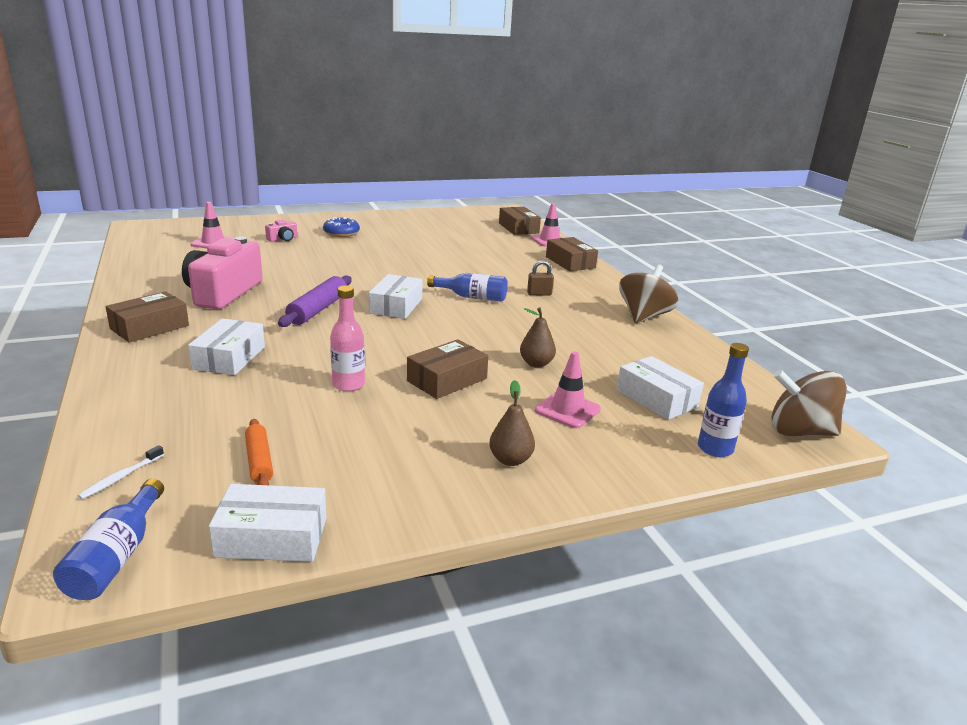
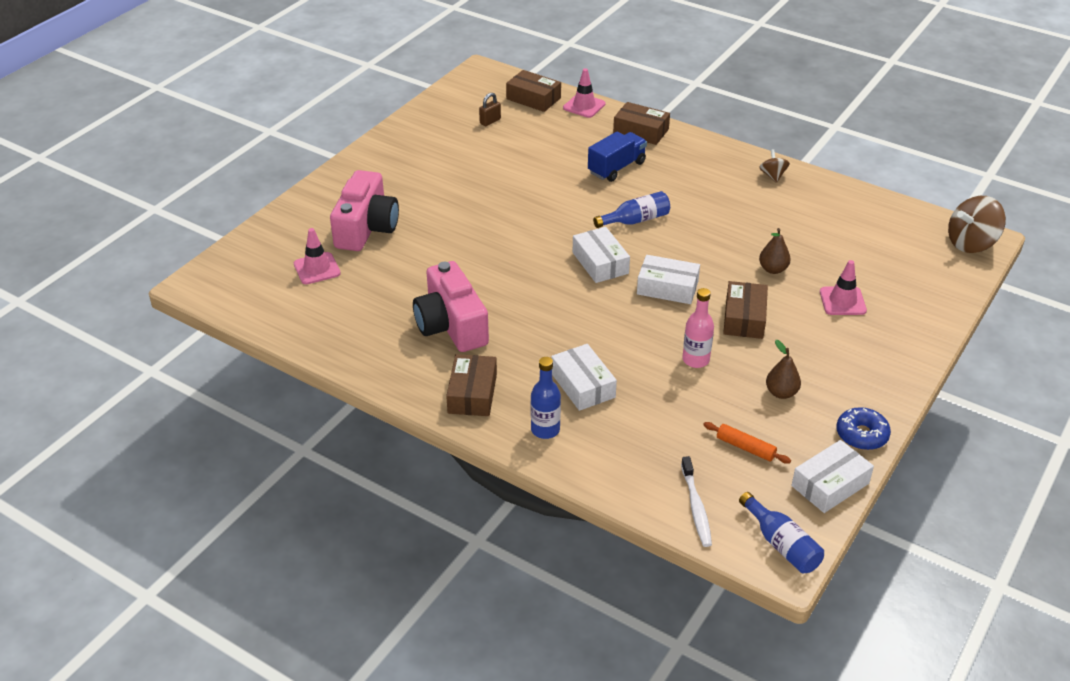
camera: 35 degrees left, 15 degrees up
(121, 477) = (696, 507): white toothbrush -> white toothbrush, size x1.56
(283, 239) = (366, 228): pink camera -> pink camera, size x2.34
(318, 310) = (554, 301): purple rolling pin -> none
(341, 233) = (401, 190): blue donut -> blue donut (861, 435)
(510, 460) = (864, 360): brown pear -> brown pear (781, 393)
(513, 271) = (616, 168): none -> blue truck
(539, 294) = (674, 188): brown padlock -> brown padlock (490, 121)
(644, 316) = (772, 176): brown spinning top -> brown spinning top, size x0.54
(656, 398) = (875, 260): white box -> white box (667, 288)
(715, 449) = (947, 285): blue bottle -> blue bottle (545, 430)

